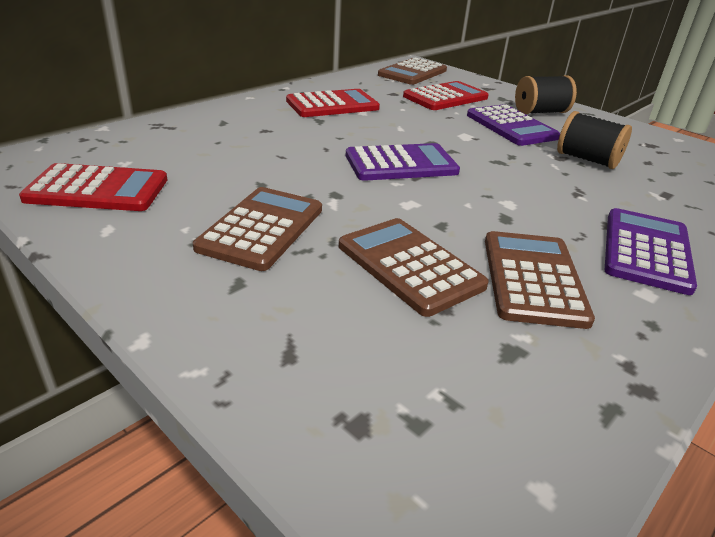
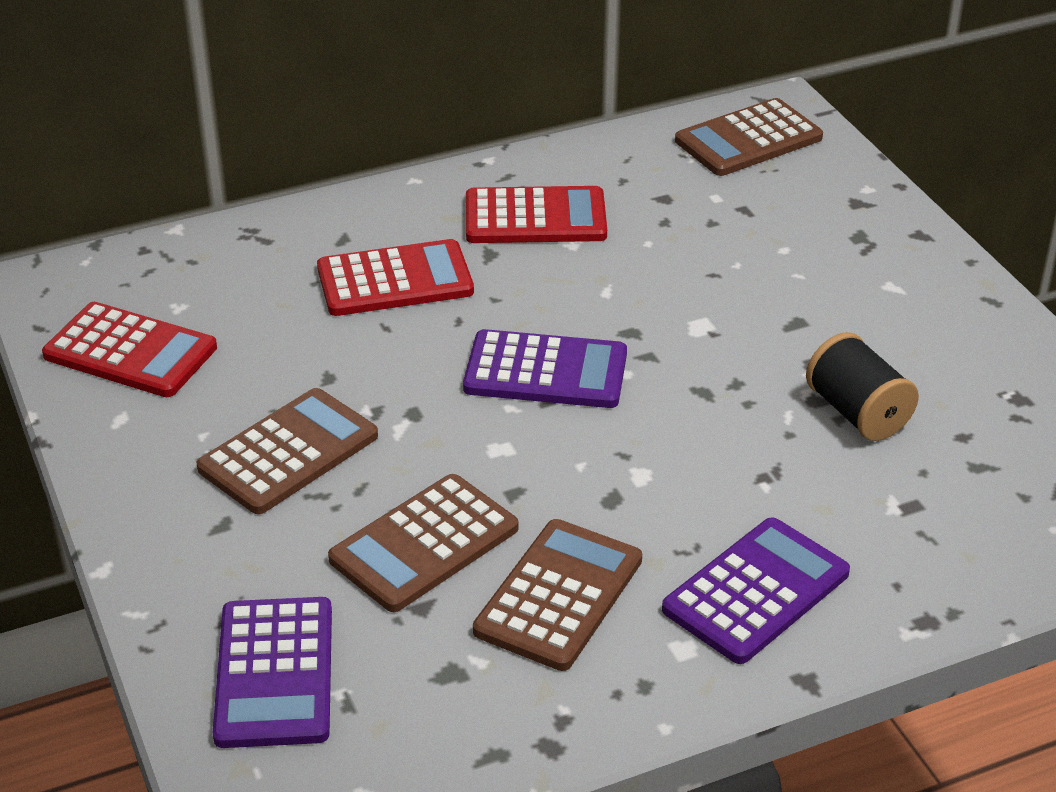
camera: 25 degrees right, 5 degrees up
(409, 266) = (424, 544): brown calculator -> brown calculator turned 120 degrees counterclockwise
(445, 97) = (751, 221): red calculator -> red calculator (395, 280)
(511, 126) = (802, 314): purple calculator -> purple calculator (275, 673)
(540, 112) = (896, 285): black spool -> none

